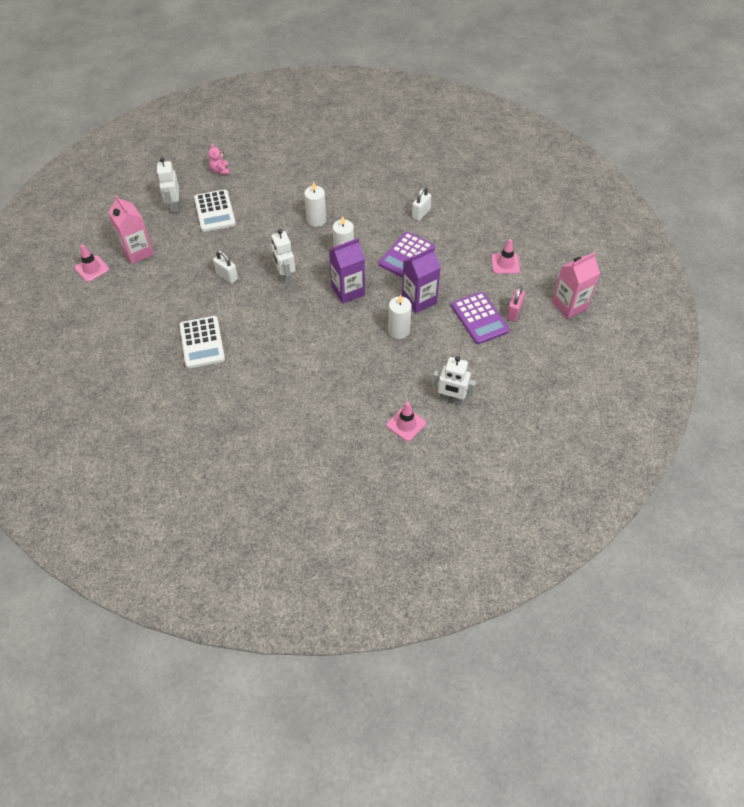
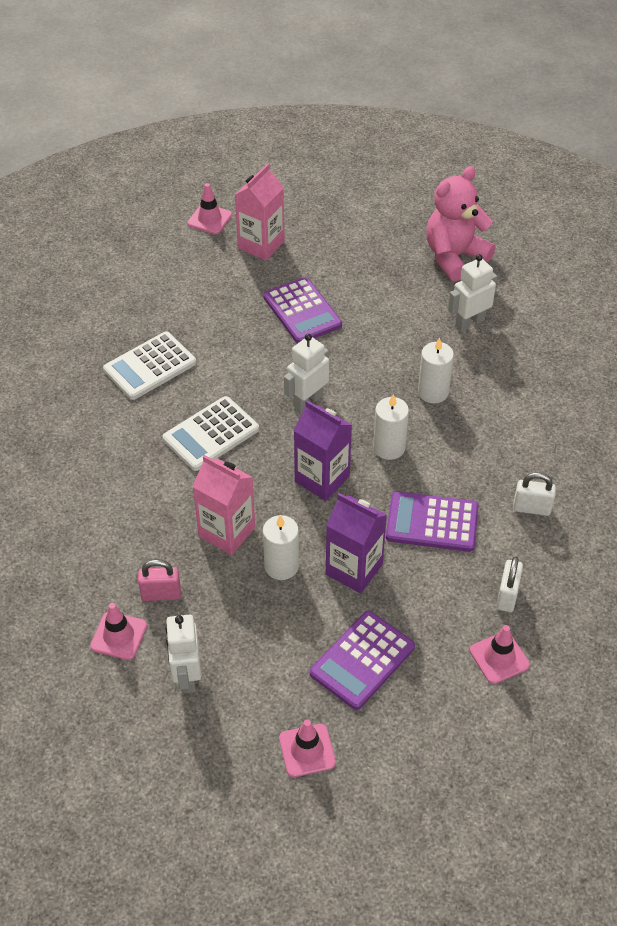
camera: 65 degrees right, 5 degrees down
(174, 206) = (360, 242): white robot -> white robot (469, 322)
(211, 253) = (302, 311): none -> purple calculator
(214, 211) = (377, 283): white calculator -> white calculator (211, 434)
(220, 171) = (454, 257): pink teddy bear -> pink teddy bear, size x2.16
(227, 276) = (271, 343): white padlock -> white padlock (507, 596)
(514, 312) = (400, 704): pink padlock -> pink padlock (161, 594)
(523, 362) = (307, 750): none -> pink traffic cone
(569, 305) = (463, 782): pink carton -> pink carton (227, 532)

